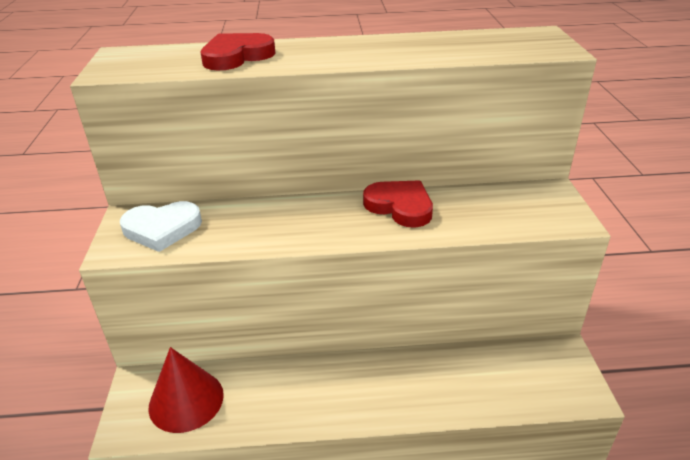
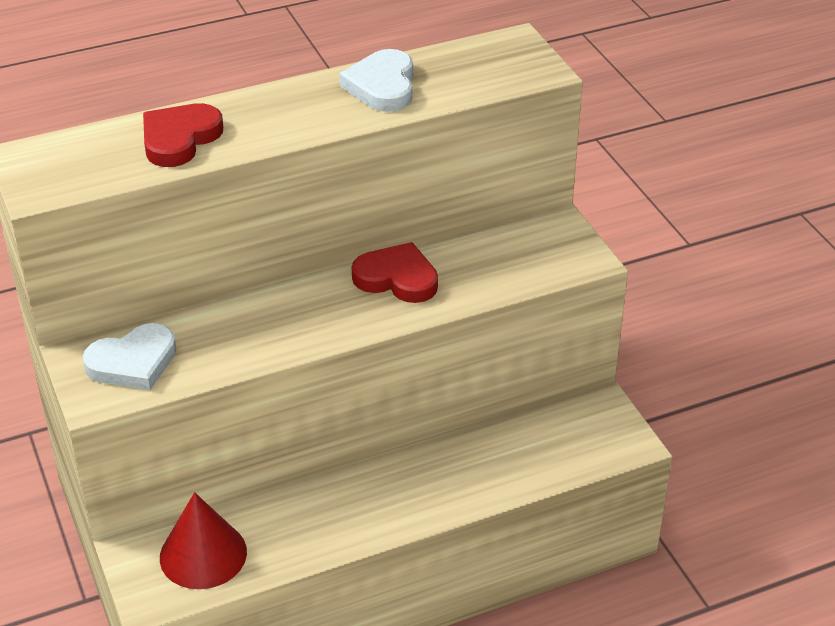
camera: 20 degrees left, 5 degrees up
(417, 45) = (382, 86): none -> white heart

